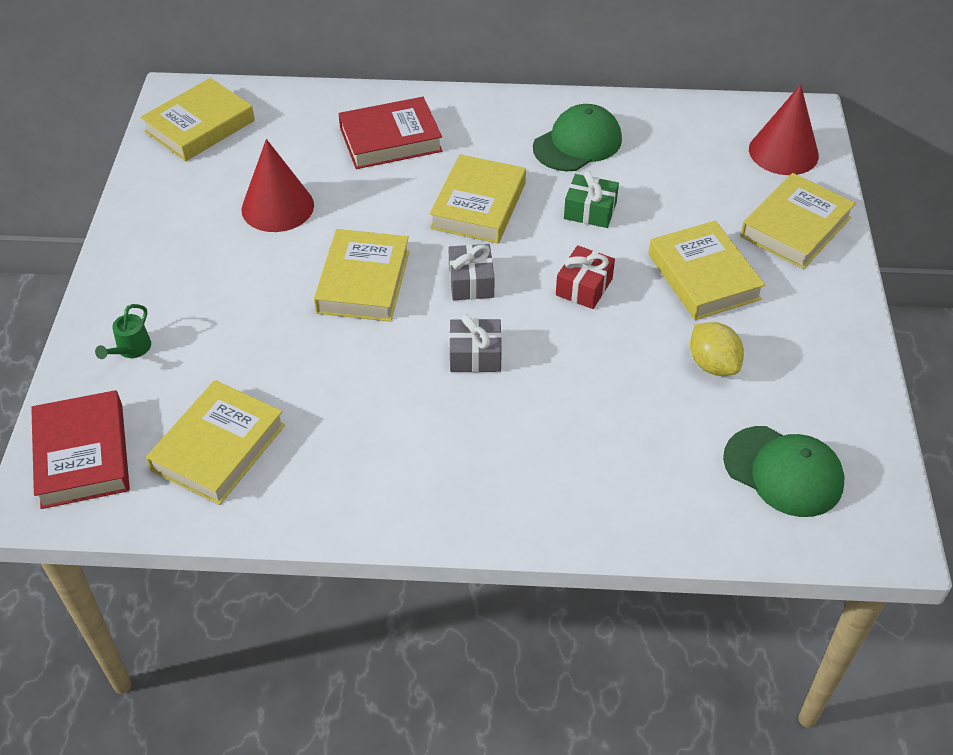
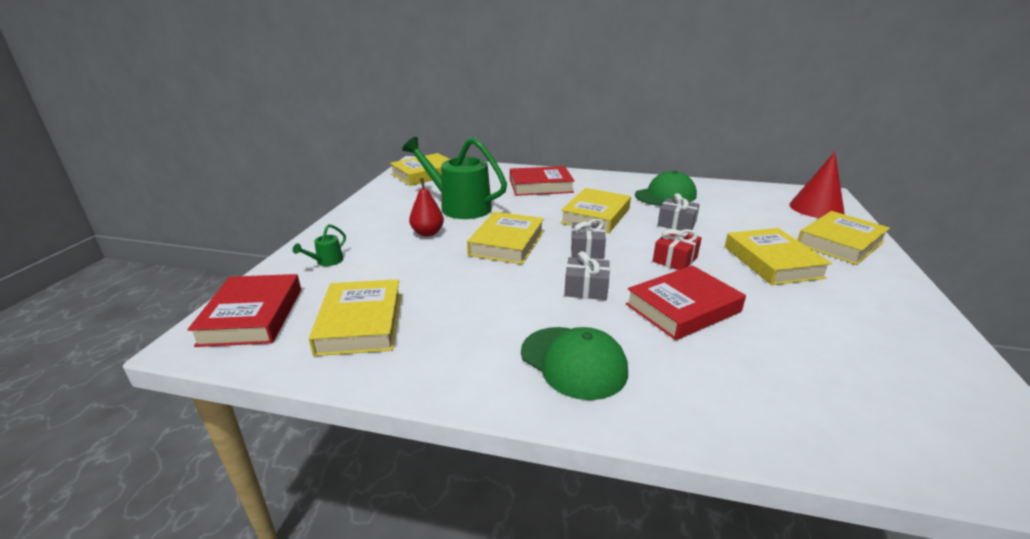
camera: 10 degrees right, 20 degrees down
(218, 447) = (360, 323): yellow book -> yellow book turned 45 degrees counterclockwise
(249, 274) = (427, 233): none -> red pear
(277, 207) = (459, 206): red cone -> green watering can
(589, 373) = (683, 308): none -> red book
(590, 211) = (676, 224): green gift -> grey gift
(712, 364) = (795, 313): yellow lemon -> none
(783, 471) = (896, 401): green cap -> green cap (573, 362)

